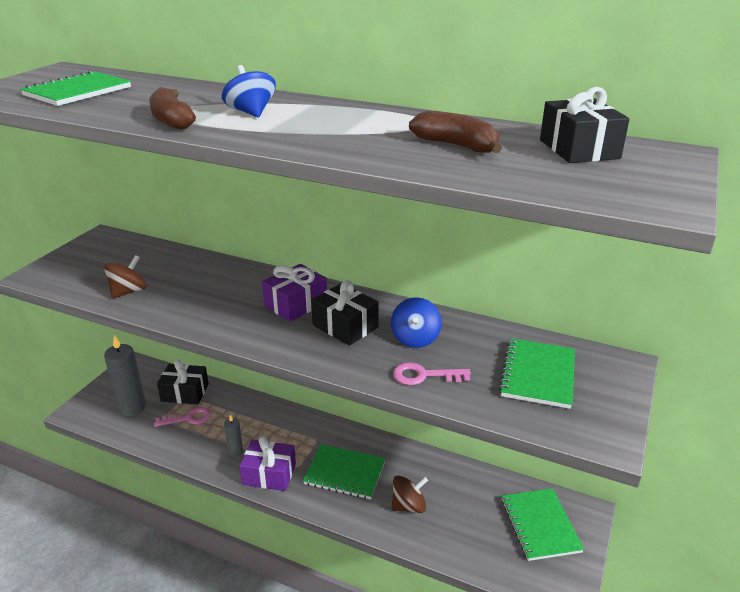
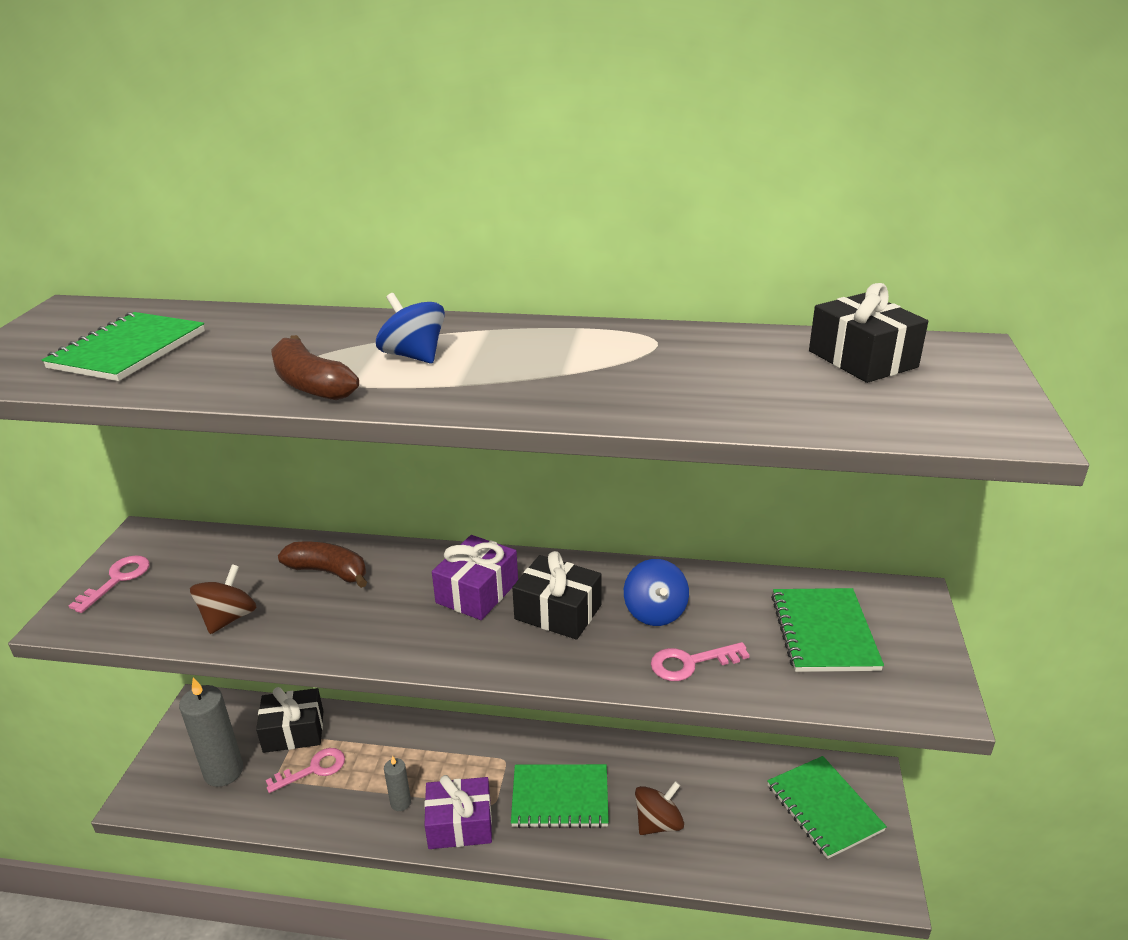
camera: 15 degrees left, 0 degrees up
(74, 258) = (117, 580): none -> pink key
(456, 146) = (717, 374): brown banana -> brown banana (328, 572)

